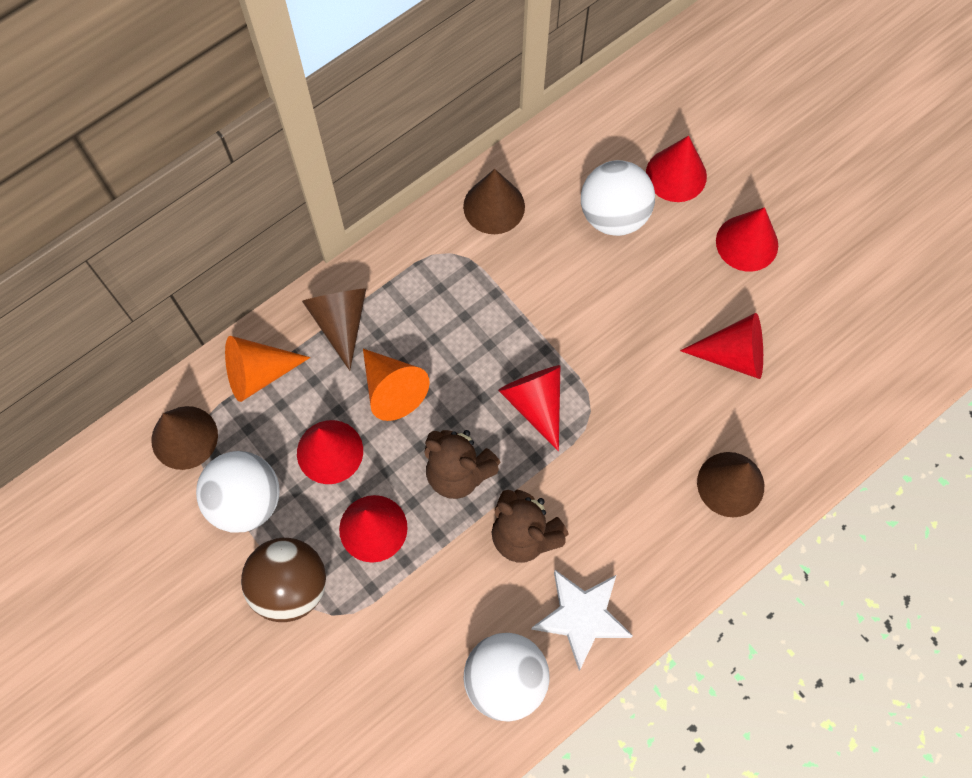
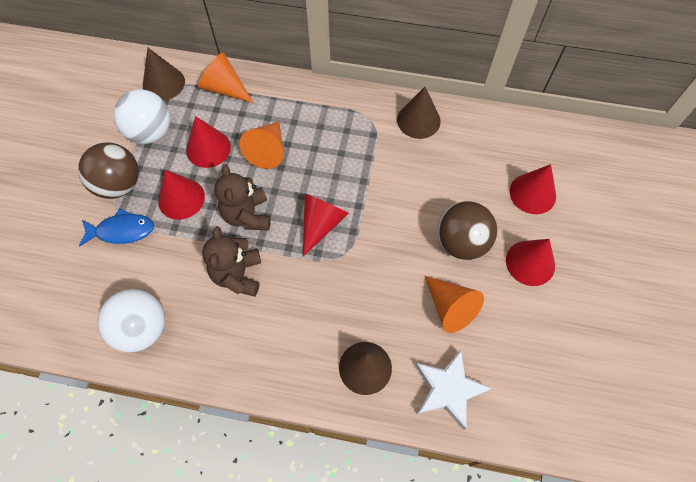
camera: 50 degrees right, 5 degrees down
(340, 322) = (284, 101): brown cone -> none
(359, 623) = (122, 231): none -> blue fish
(582, 617) = (211, 342): white star -> white star (448, 389)
(613, 215) = (473, 180): white ball -> none
(672, 286) = (461, 242): none -> brown ball
(733, 355) = (450, 308): red cone -> orange cone

